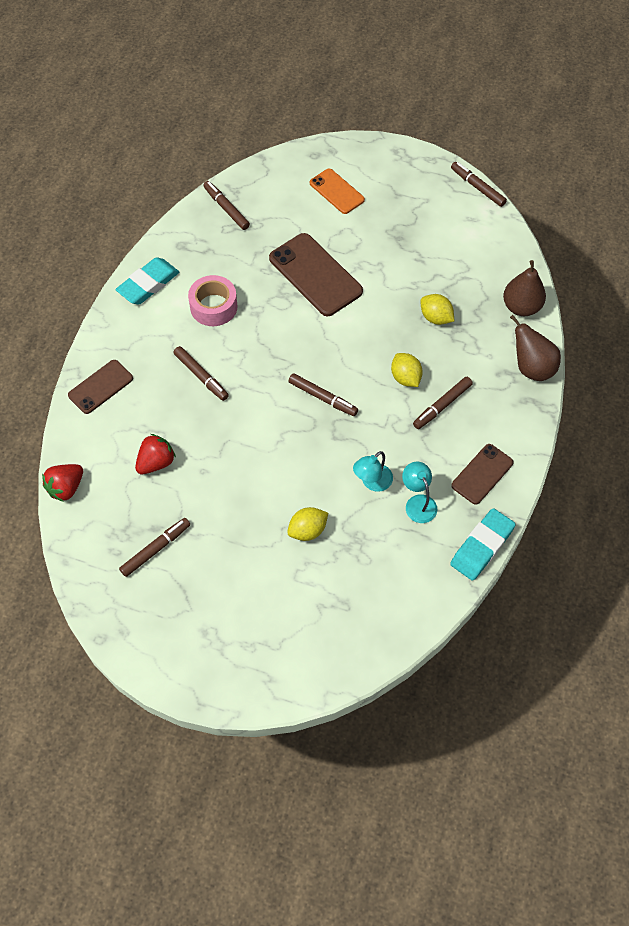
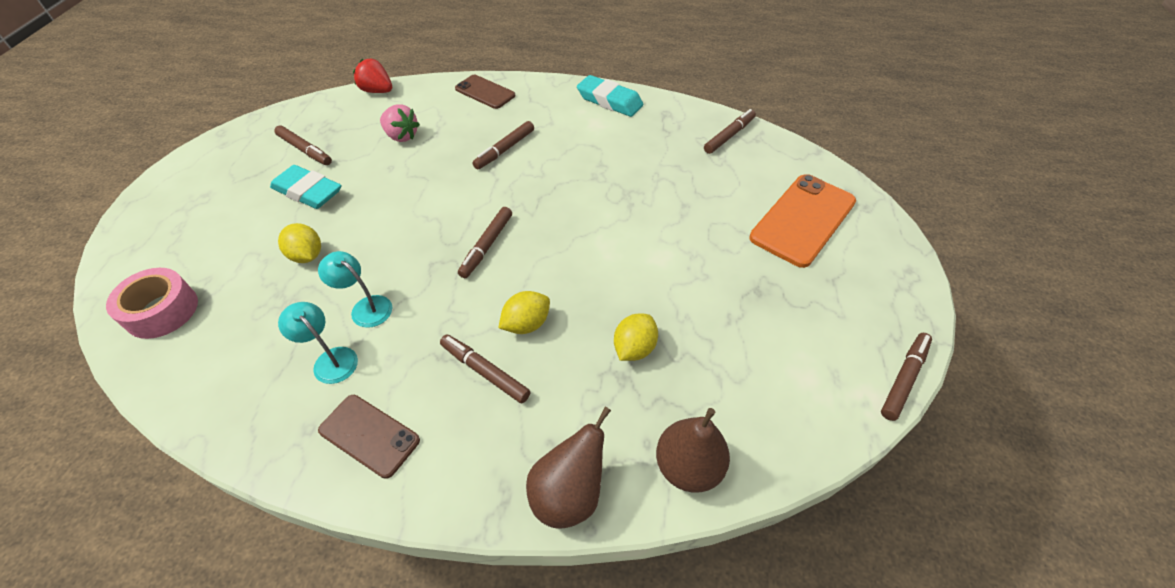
camera: 80 degrees right, 10 degrees down
(156, 462) = (401, 136): red strawberry -> pink strawberry
(213, 306) = (594, 145): pink tape -> pink tape (162, 311)
(315, 275) = (664, 217): brown phone -> none
(337, 191) = (803, 220): orange phone -> orange phone, size x1.66
(418, 502) = (330, 359): turquoise lamp -> turquoise lamp turned 105 degrees counterclockwise
(482, 547) = (248, 446): turquoise eraser -> turquoise eraser (308, 192)

